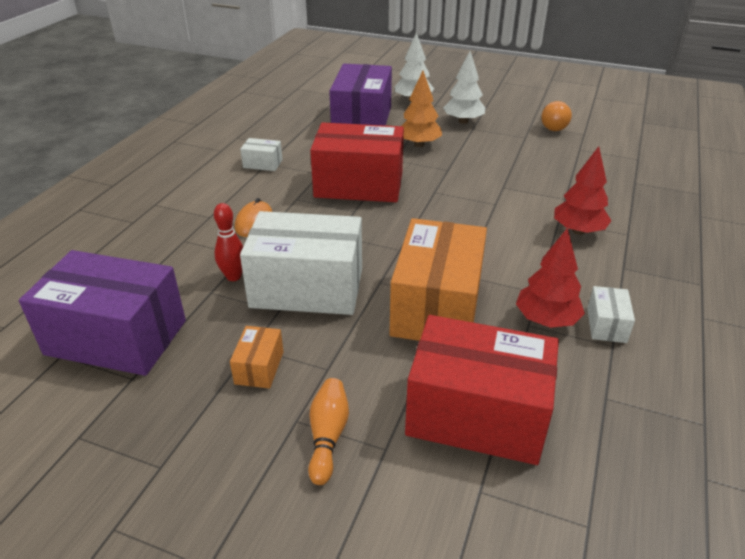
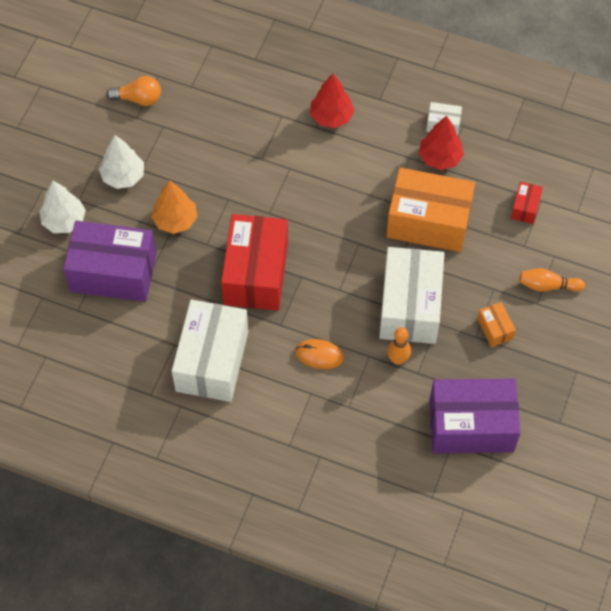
camera: 90 degrees left, 25 degrees up
(116, 337) = (471, 426): purple box -> purple box turned 75 degrees clockwise
(233, 276) = (398, 359): red bowling pin -> orange bowling pin
(259, 367) = (495, 329): orange box -> orange box turned 60 degrees clockwise
(263, 164) = (212, 361): white box -> white box, size x2.32
(477, 414) = (525, 208): red box -> red box, size x0.43

